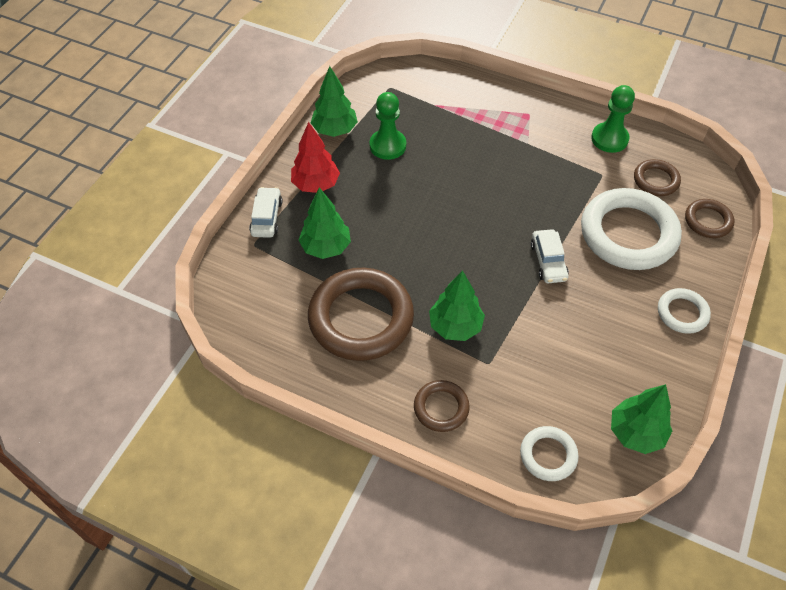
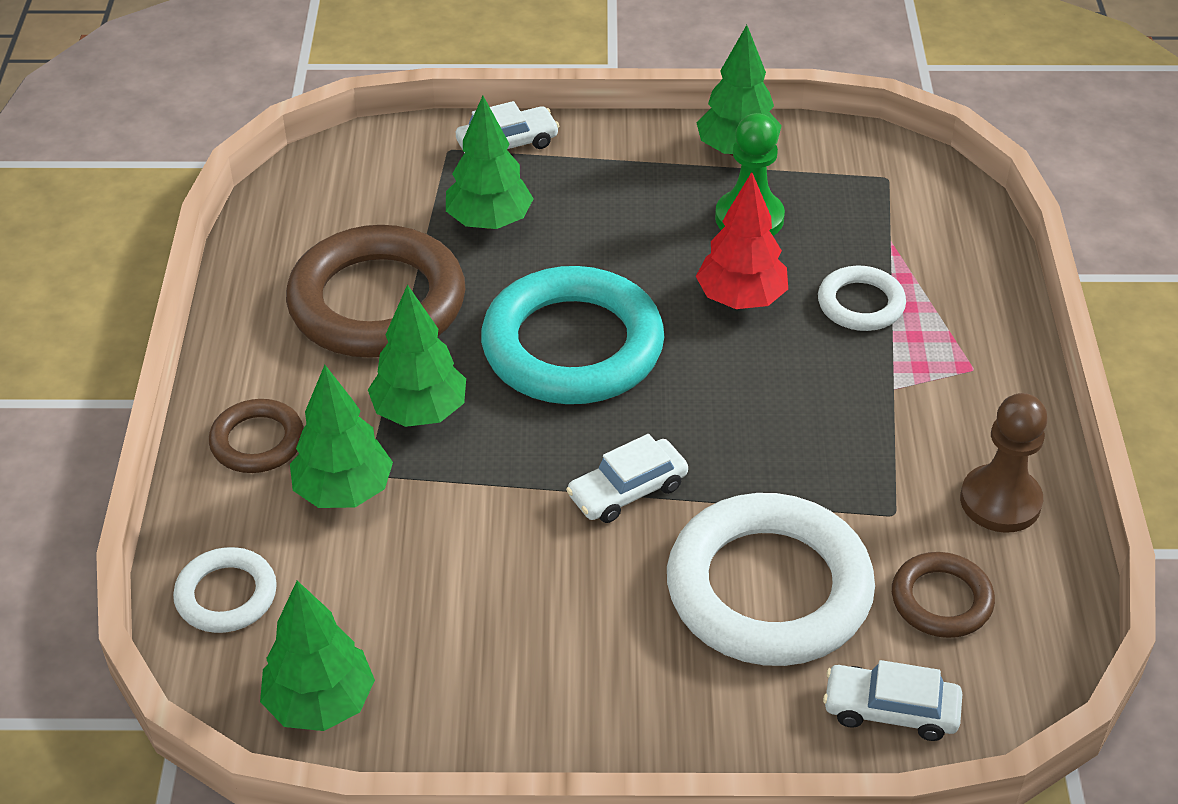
camera: 65 degrees right, 10 degrees down
(316, 184) = (607, 169): red tree -> red tree (741, 299)
(440, 246) = (572, 346): none -> turquoise ring
(497, 378) = (343, 491): none -> green tree
(609, 139) = (1000, 501): green pawn -> brown pawn
(682, 313) = (623, 716): white ring -> white ring (860, 304)
(708, 221) = (890, 710): brown ring -> white car

